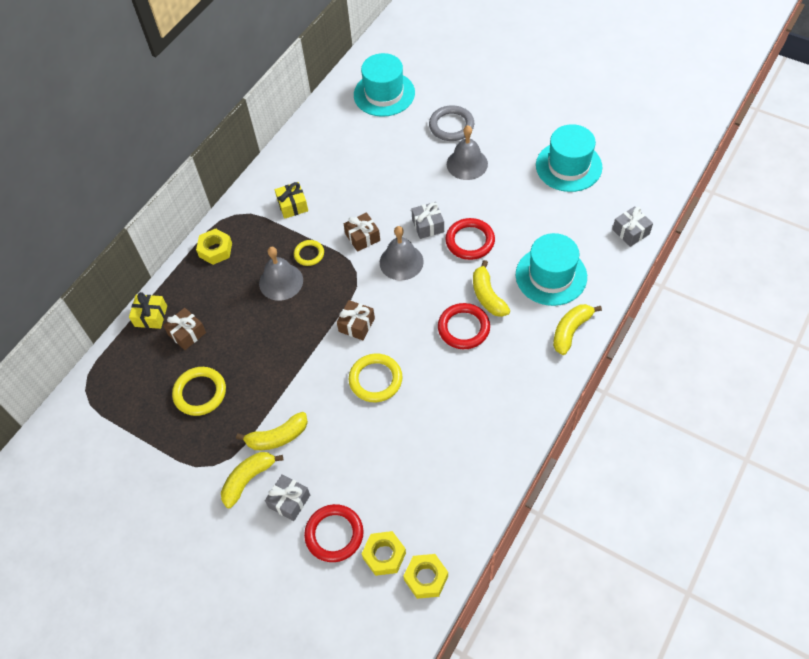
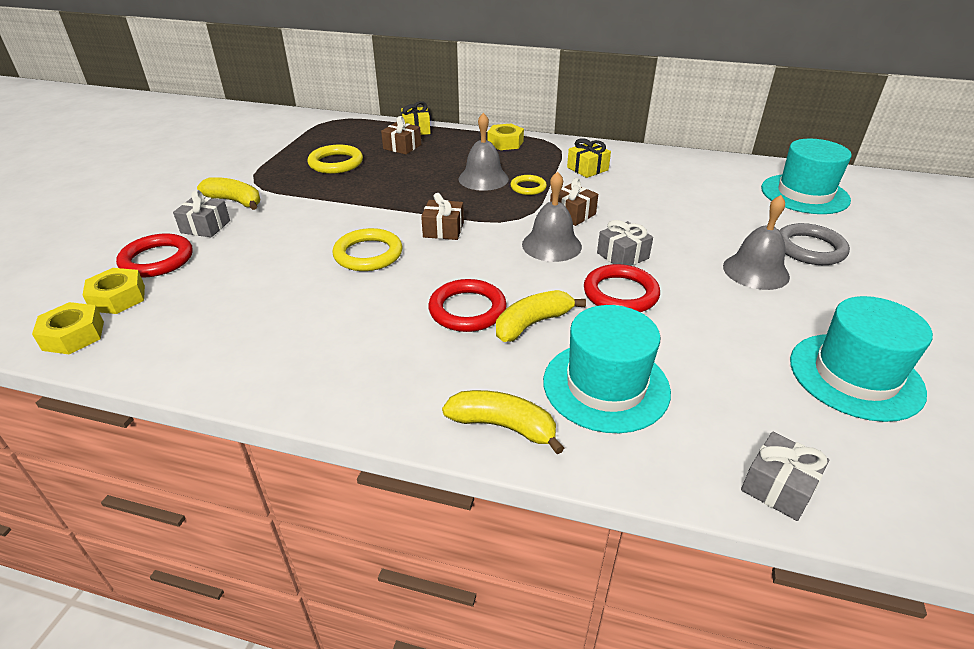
camera: 70 degrees right, 20 degrees down
(277, 437) = (286, 208): yellow banana -> none

